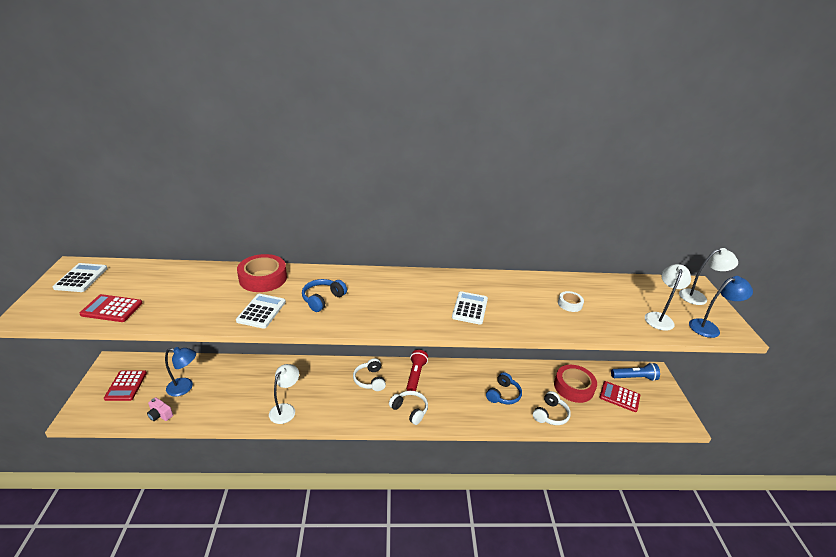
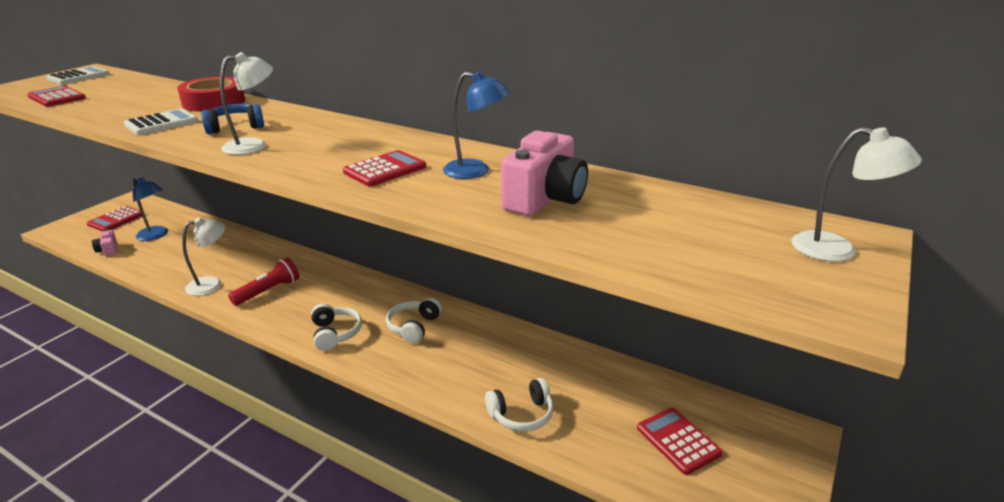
camera: 35 degrees right, 5 degrees down
(370, 380) = (331, 288): white headphones -> white headphones (414, 327)
(415, 375) = (389, 301): red flashlight -> red flashlight (268, 291)
(470, 308) = (385, 170): white calculator -> red calculator
(503, 394) = (479, 363): blue headphones -> none
(569, 304) = (545, 199): white tape -> pink camera
(573, 387) = (606, 396): red tape -> none
(634, 377) = (744, 426): blue flashlight -> none
(659, 318) = (691, 252): white lamp -> white lamp (254, 145)
(709, 327) = (786, 292): blue lamp -> blue lamp (476, 171)

